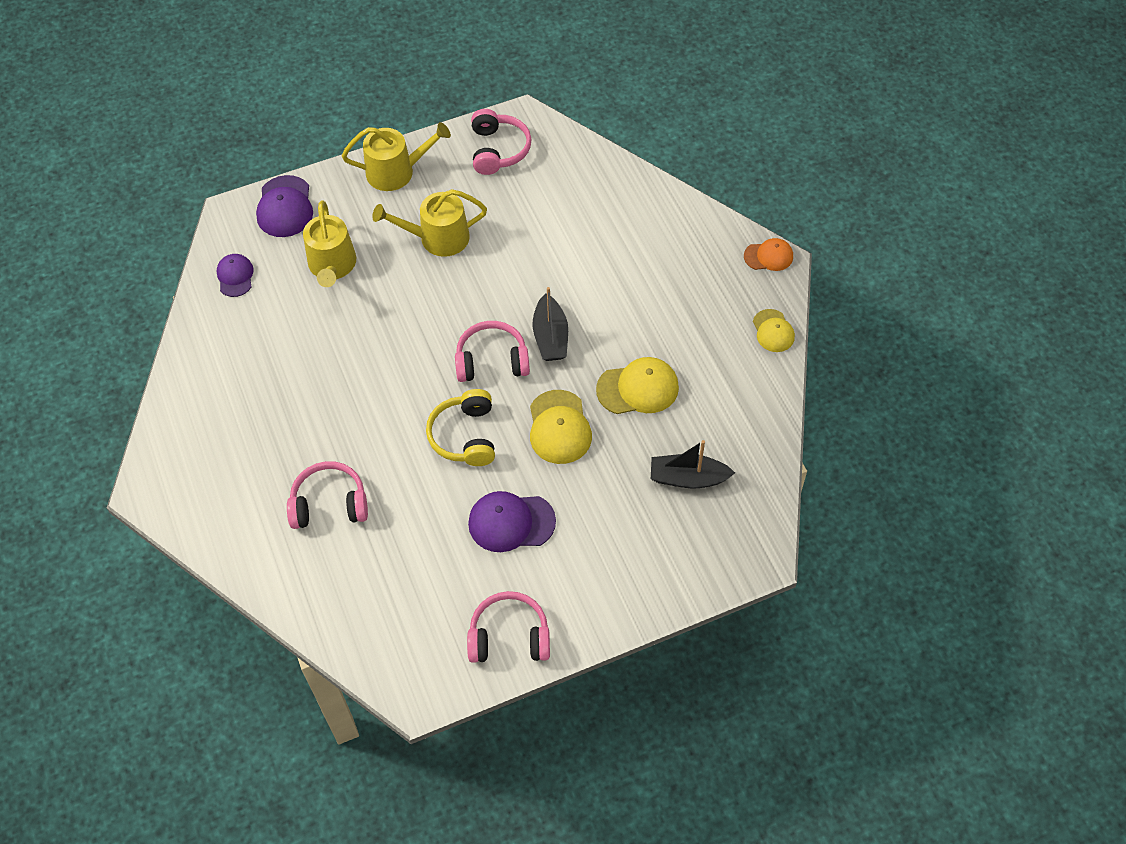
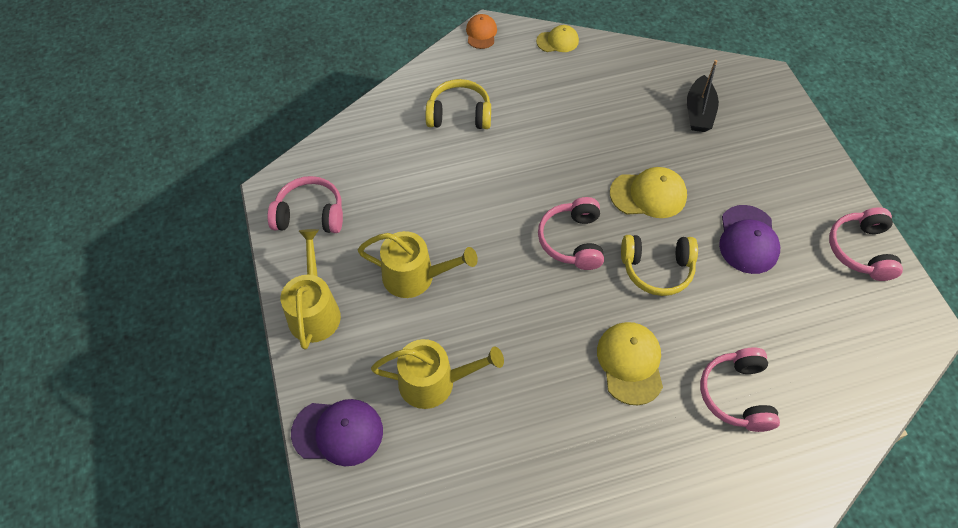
camera: 85 degrees left, 0 degrees up
(235, 276) = (431, 492): purple cap -> none
(438, 238) = (414, 276): yellow watering can -> yellow watering can turned 75 degrees counterclockwise
(550, 337) = (549, 192): black boat -> none
(638, 388) = (609, 134): yellow cap -> yellow cap (630, 363)
(642, 249) = (459, 114): none -> yellow headphones

